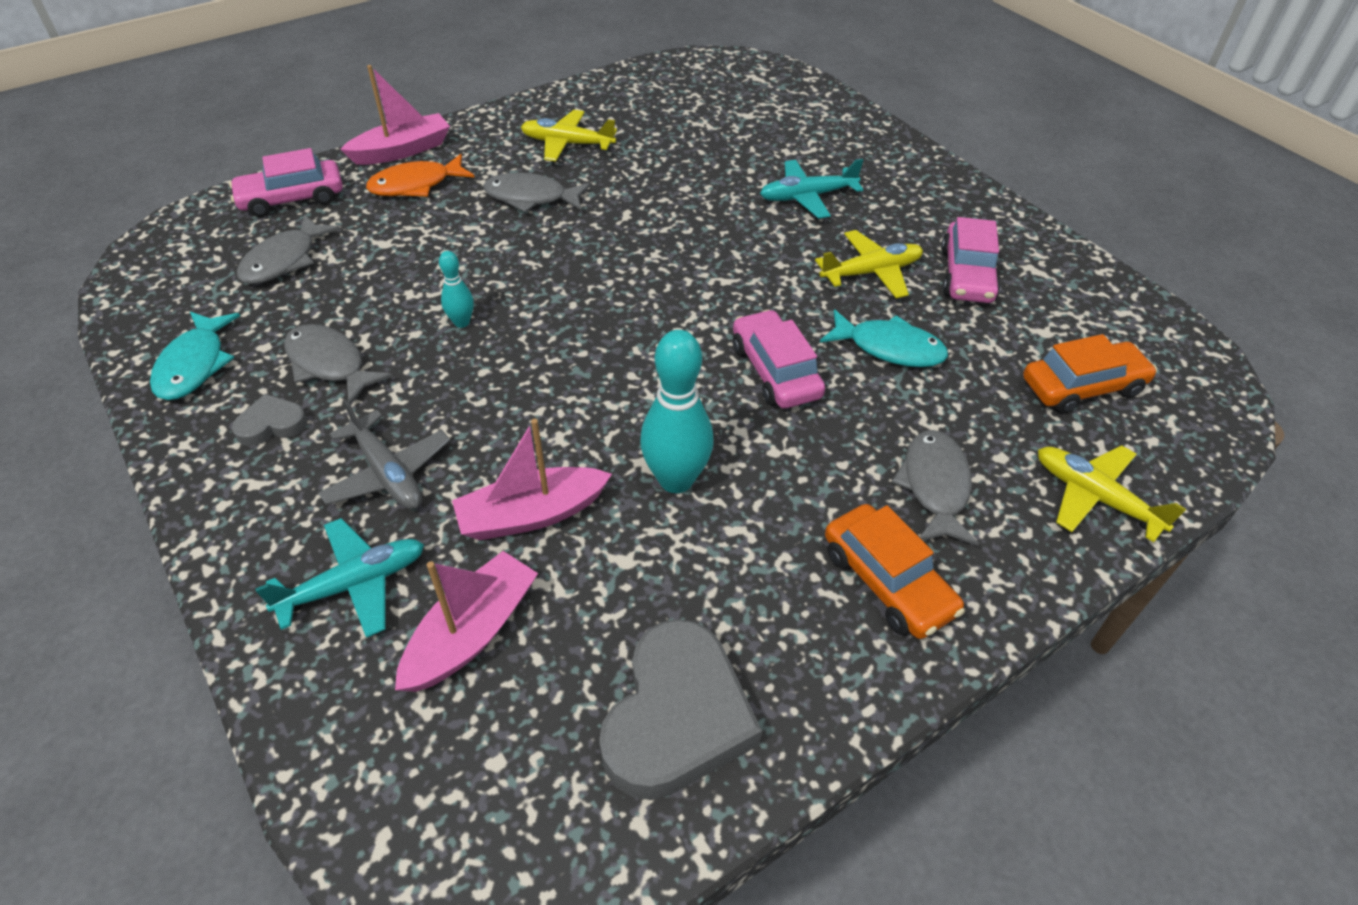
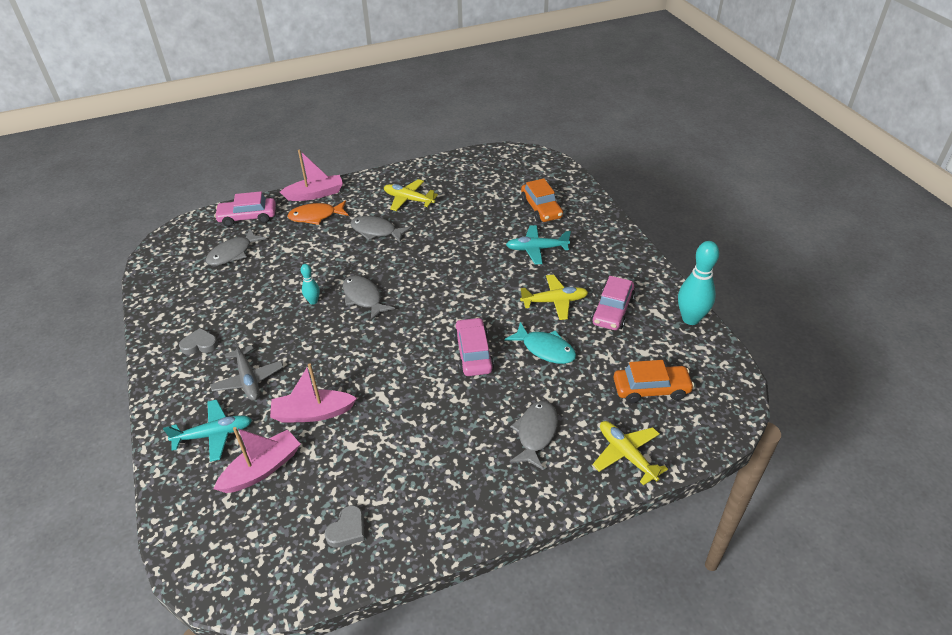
camera: 15 degrees right, 5 degrees down
(195, 365) = (172, 306): turquoise fish -> none
(329, 364) = (238, 316): grey fish -> grey fish (364, 298)
(676, 480) = (394, 406): turquoise bowling pin -> turquoise bowling pin (690, 319)
(676, 717) = (347, 530): grey heart -> grey heart, size x0.48
(887, 581) = (486, 481): orange car -> orange car (541, 208)

